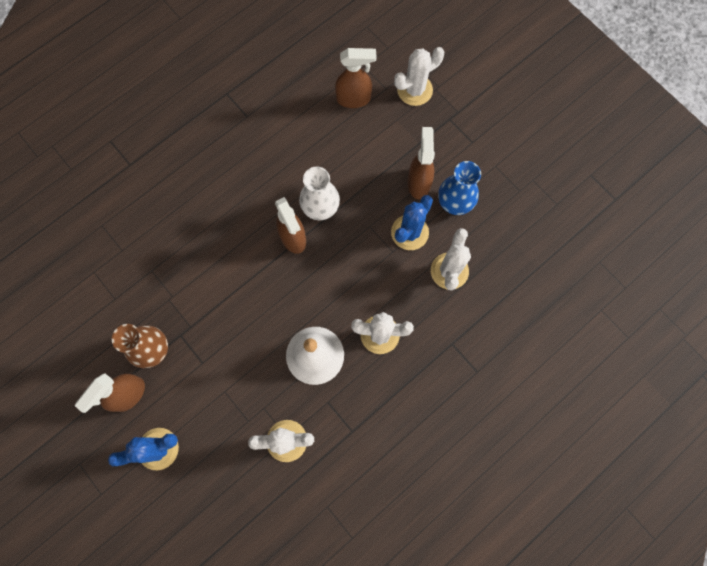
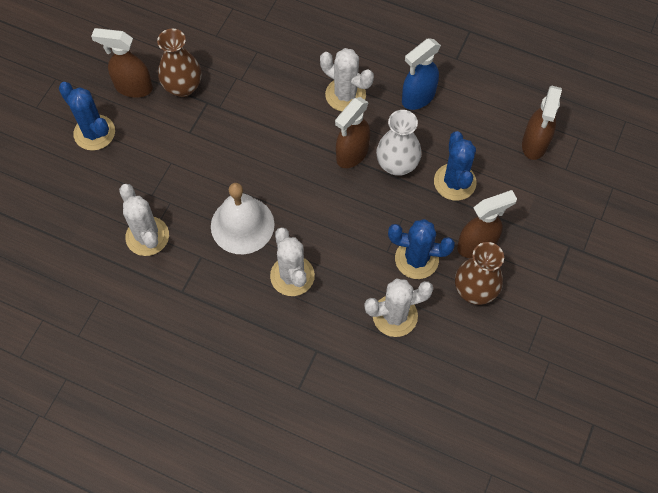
camera: 65 degrees right, 10 degrees down
(267, 163) = (418, 97): none -> blue spray bottle
(354, 99) = (534, 144): brown spray bottle -> brown spray bottle turned 45 degrees clockwise
(357, 172) = (454, 182): none -> blue cactus
(414, 90) = (581, 197): white cactus -> white cactus (345, 95)
(454, 203) = (475, 290): blue vase -> brown vase

